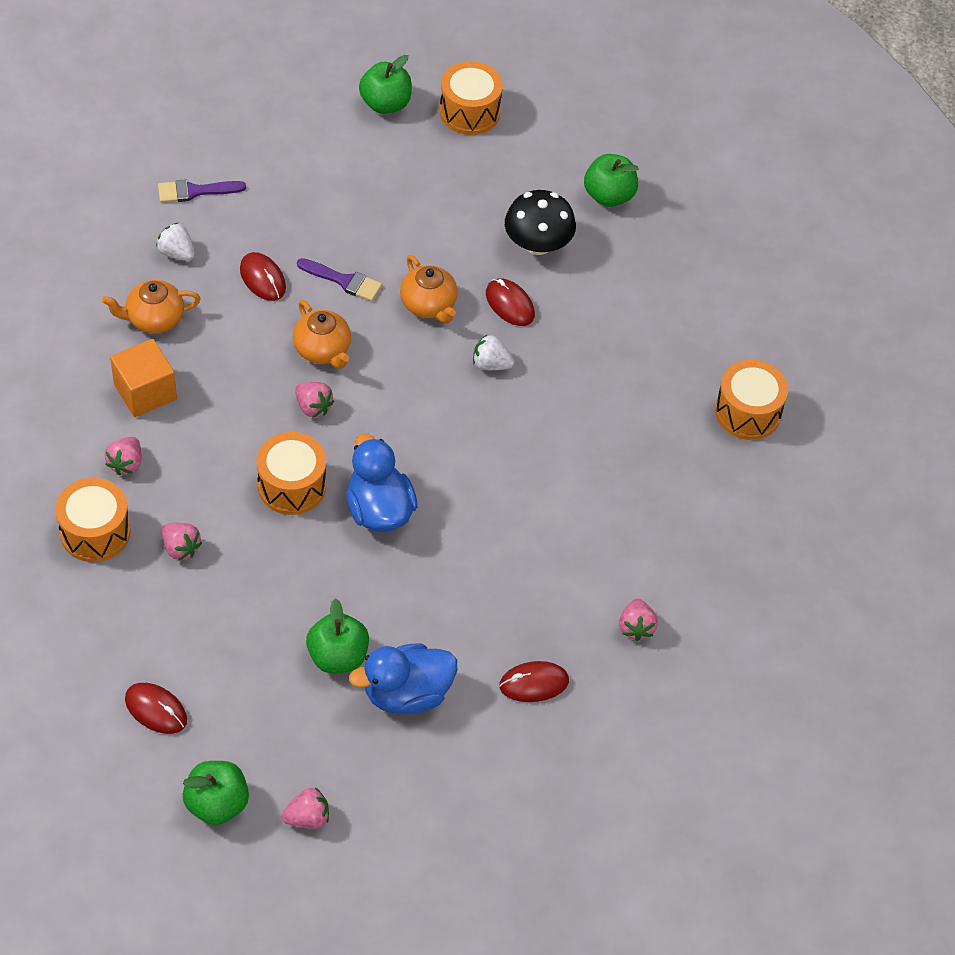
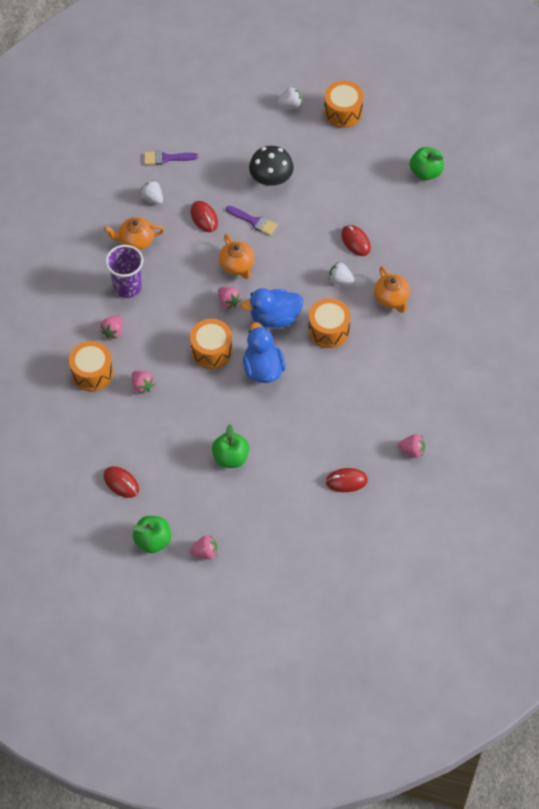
camera: 10 degrees right, 5 degrees up
(145, 392) = (127, 287): orange cube -> purple cup
(385, 104) = (290, 104): green apple -> white strawberry
(406, 694) = (269, 482): blue duck -> blue duck (274, 317)
(429, 305) = (305, 239): orange teapot -> orange teapot (392, 298)
(538, 244) = (377, 202): black mushroom -> black mushroom (271, 178)
(636, 627) = (412, 450): pink strawberry -> pink strawberry turned 90 degrees counterclockwise
(748, 412) = (497, 319): orange drum -> orange drum (328, 330)

